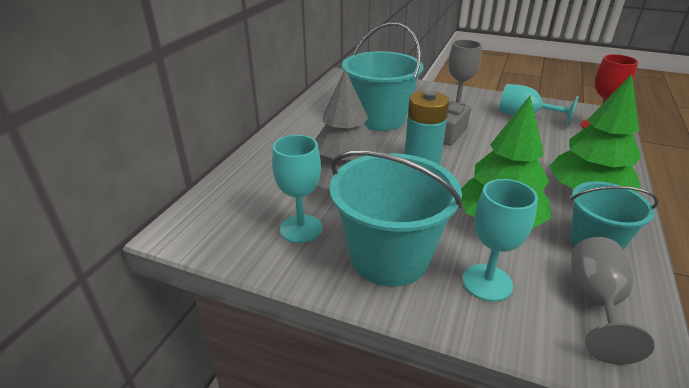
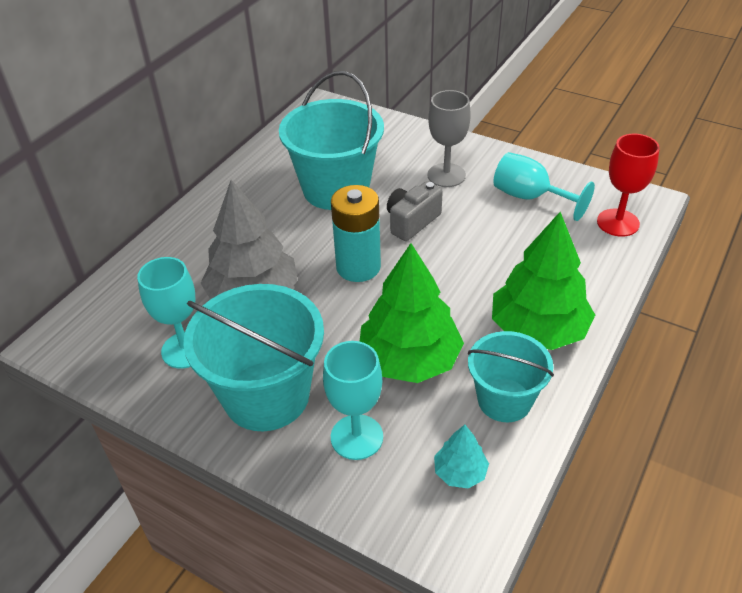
camera: 10 degrees right, 10 degrees up
(595, 302) = (460, 472): grey goblet -> turquoise tree

